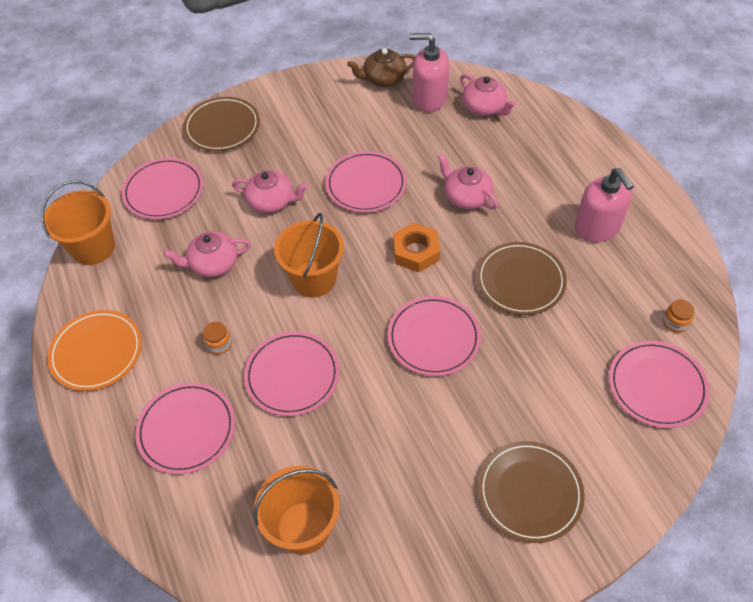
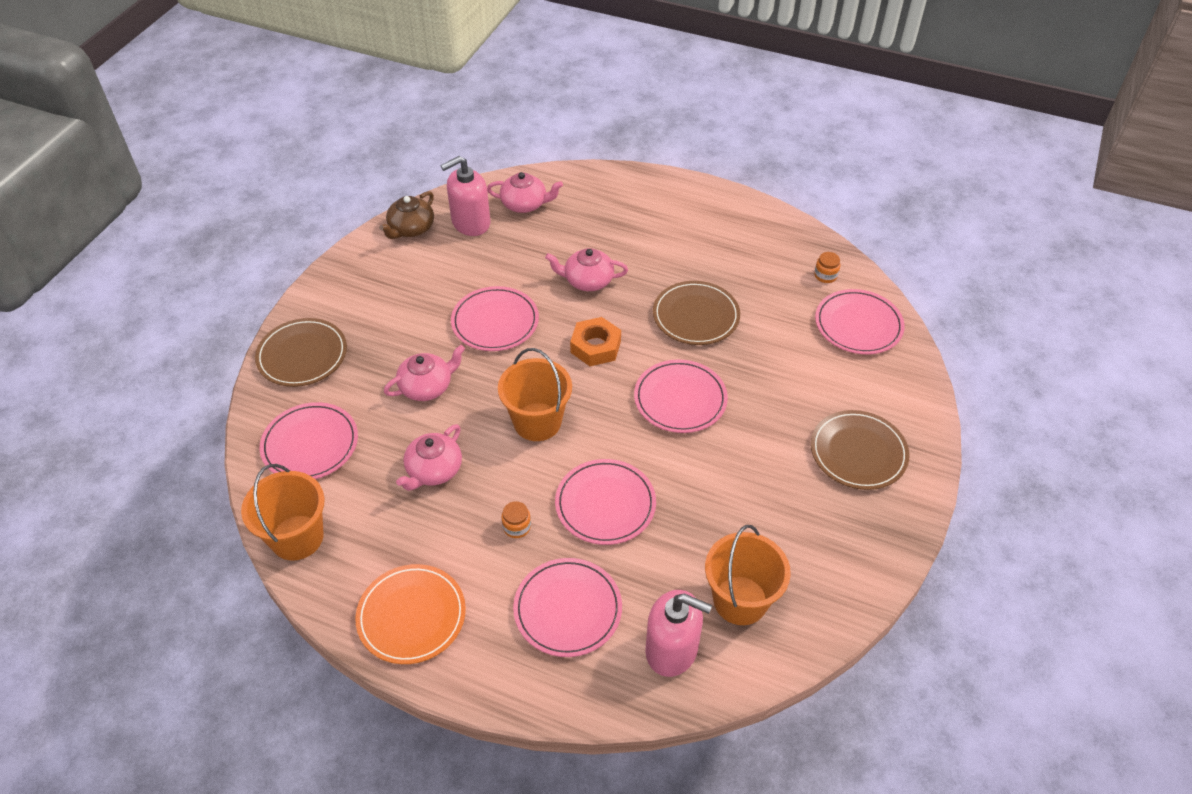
camera: 45 degrees left, 5 degrees down
(597, 227) = (707, 244): pink soap dispenser -> pink soap dispenser (672, 649)

